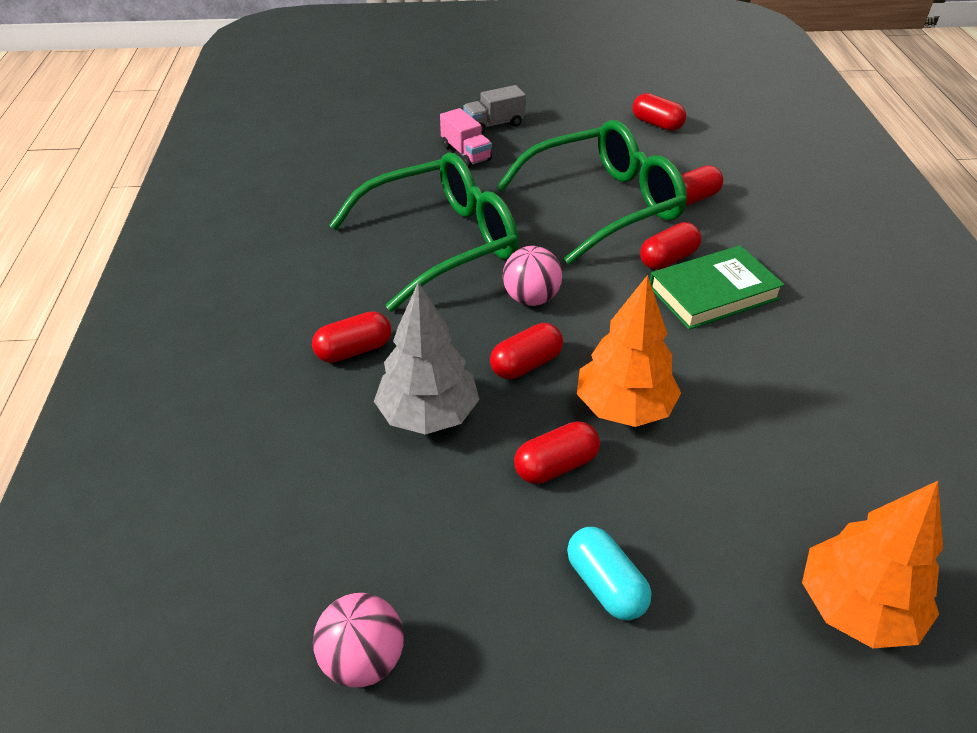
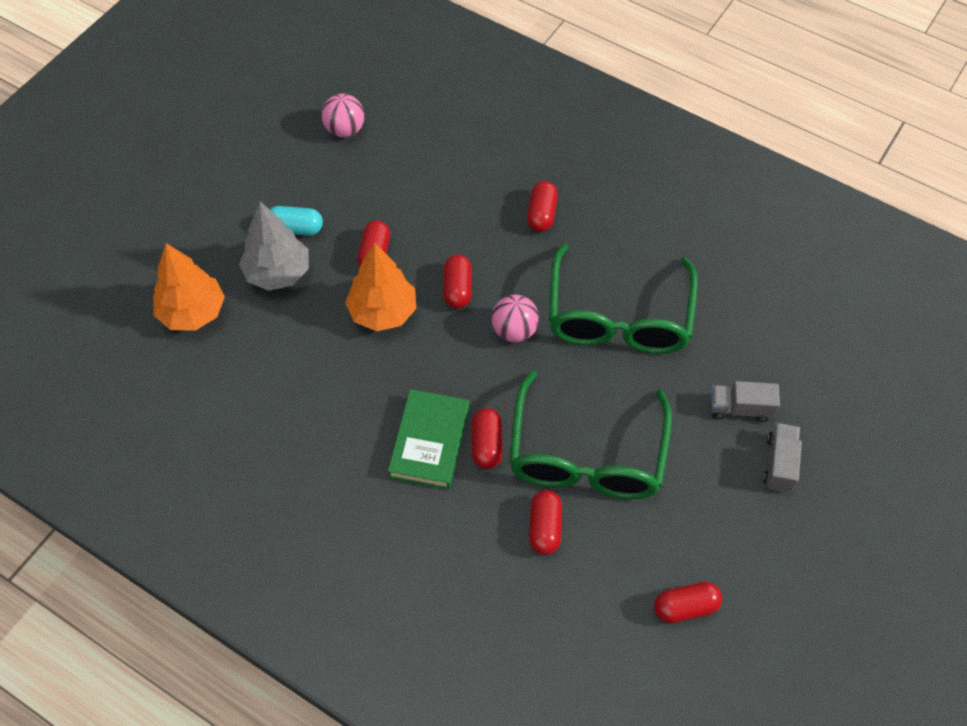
camera: 125 degrees right, 15 degrees up
(428, 415) = (459, 221): grey tree -> grey tree (278, 273)
(466, 153) = (740, 408): pink truck -> grey truck

